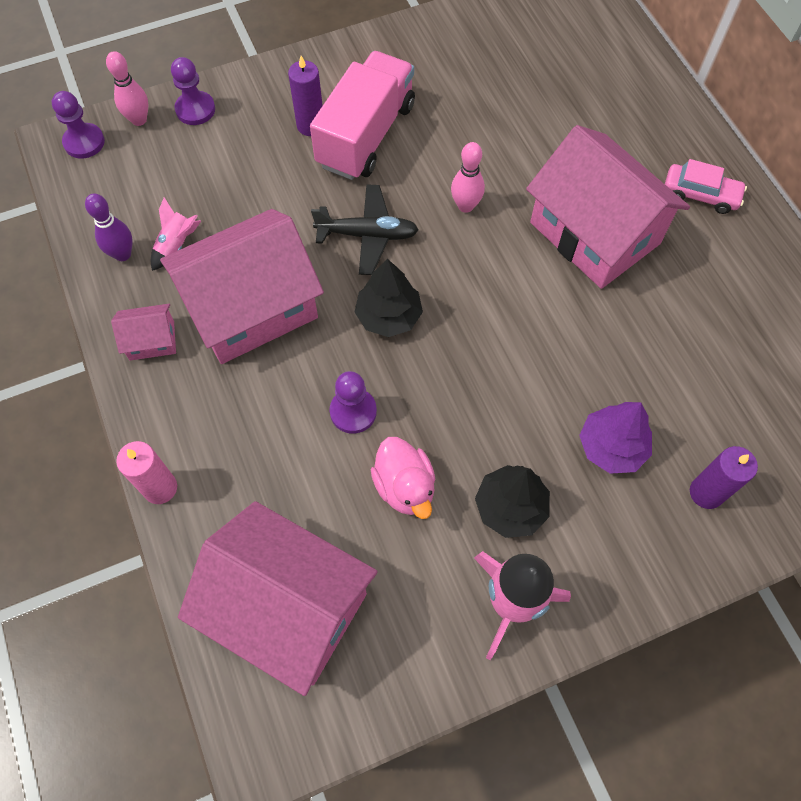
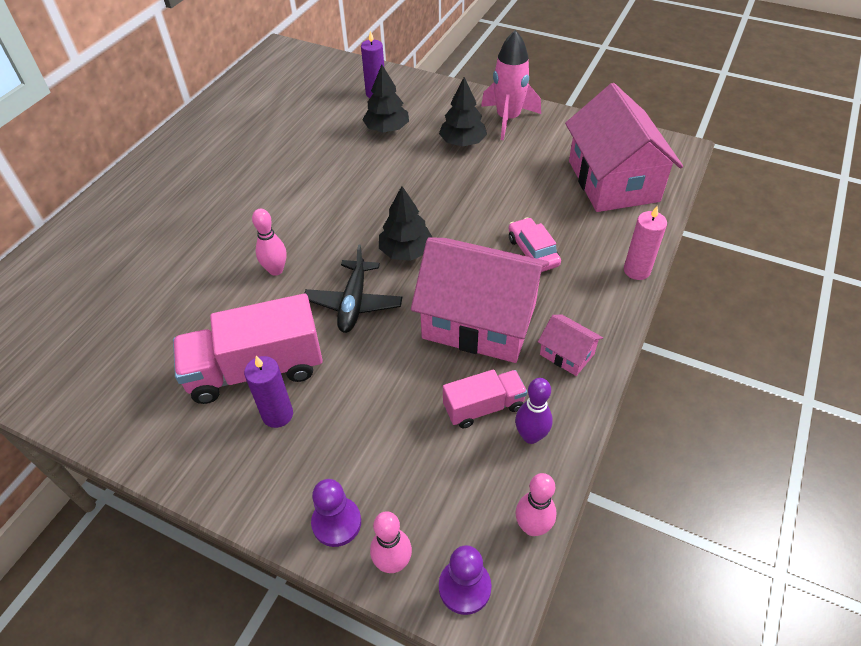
camera: 130 degrees left, 15 degrees down
(71, 202) = (532, 527): none -> pink bowling pin
(176, 245) = (483, 407): pink rocket -> pink truck
(353, 411) = (486, 225): purple pawn -> none
(367, 235) = (354, 303): black plane -> black plane turned 135 degrees counterclockwise
(405, 487) = (501, 181): pink duck -> none
(594, 233) = (242, 202): pink house -> none
(611, 446) = (387, 129): purple tree -> black tree
(700, 194) = (164, 175): pink car -> pink car (532, 252)

